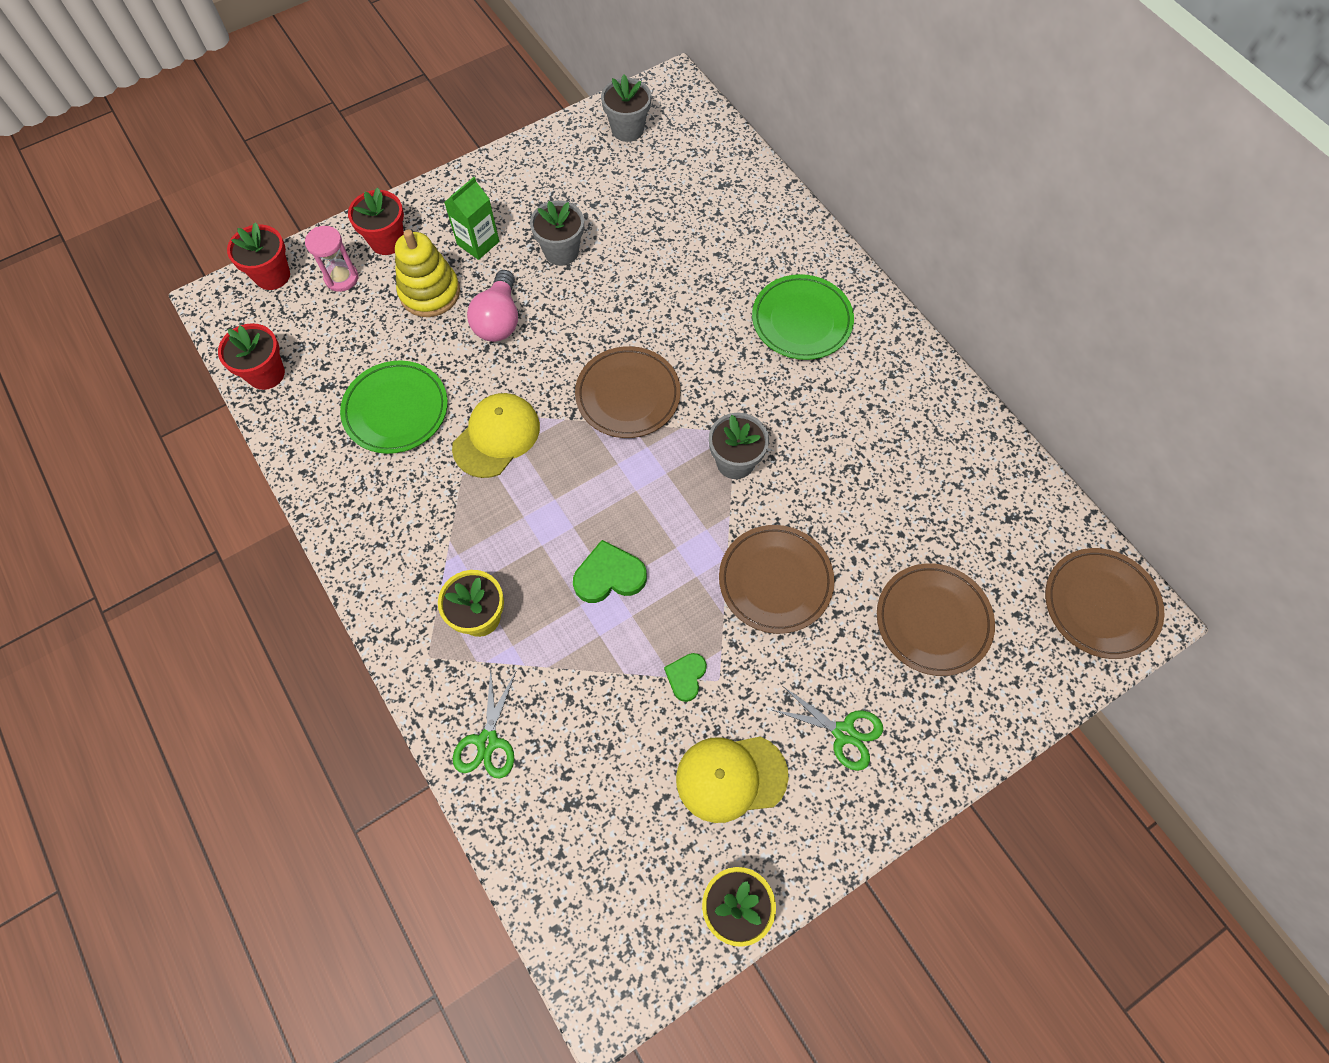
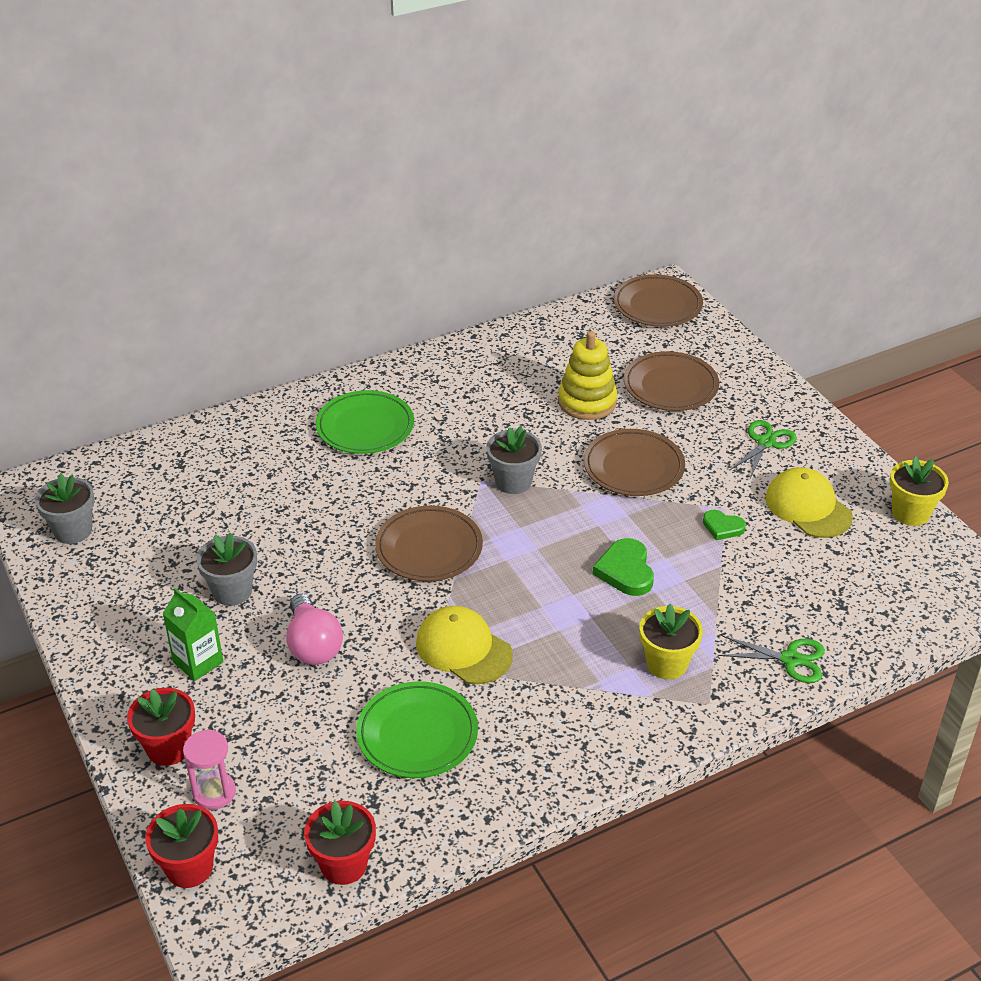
camera: 85 degrees left, 25 degrees down
(430, 292) = (259, 706): yellow stacking toy -> yellow stacking toy (587, 402)
(499, 320) = (313, 645): pink light bulb -> pink light bulb turned 60 degrees clockwise
(731, 777) = (808, 507): yellow cap -> yellow cap turned 150 degrees clockwise

